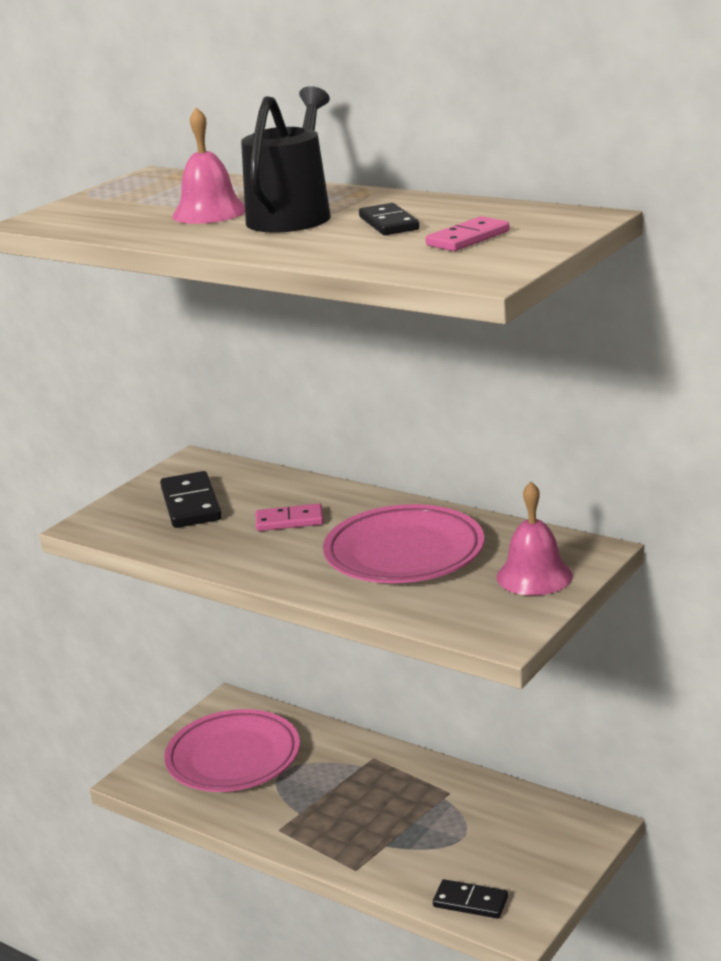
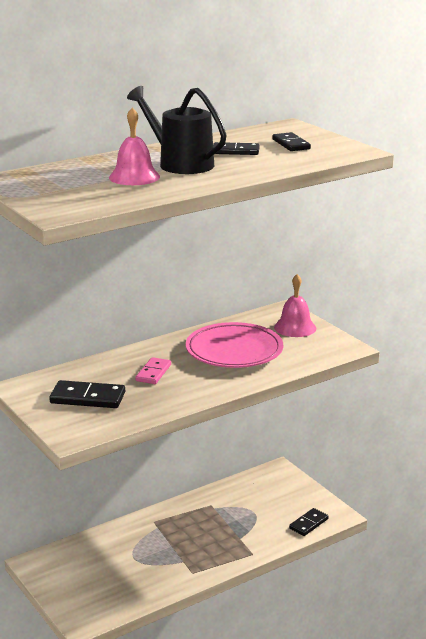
camera: 70 degrees left, 0 degrees up
(233, 758) = (101, 574): pink plate -> none
(468, 238) = (291, 144): pink domino -> black domino

